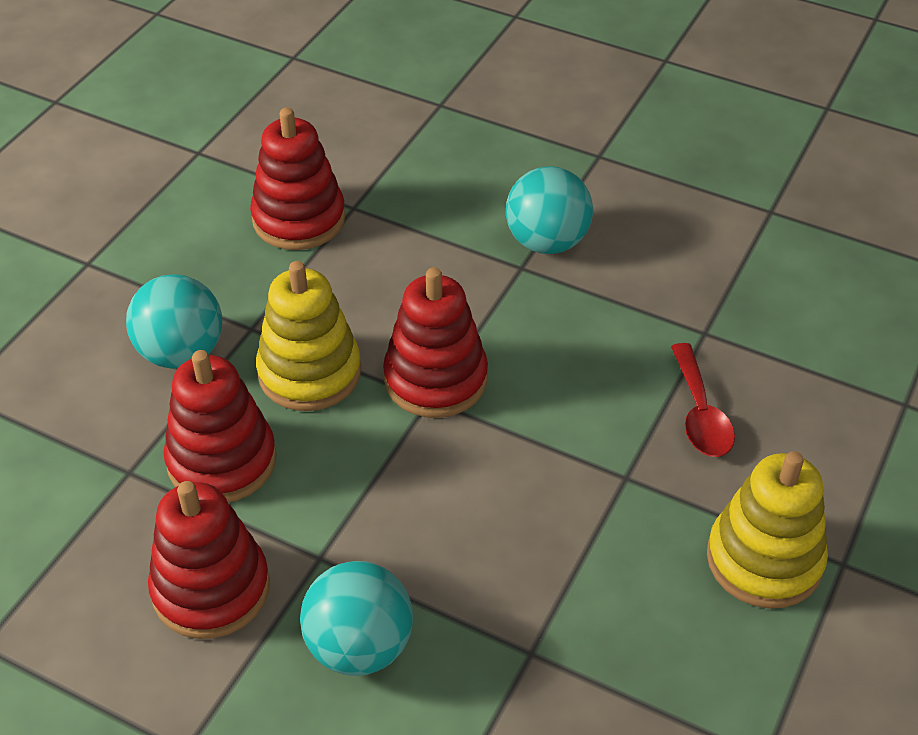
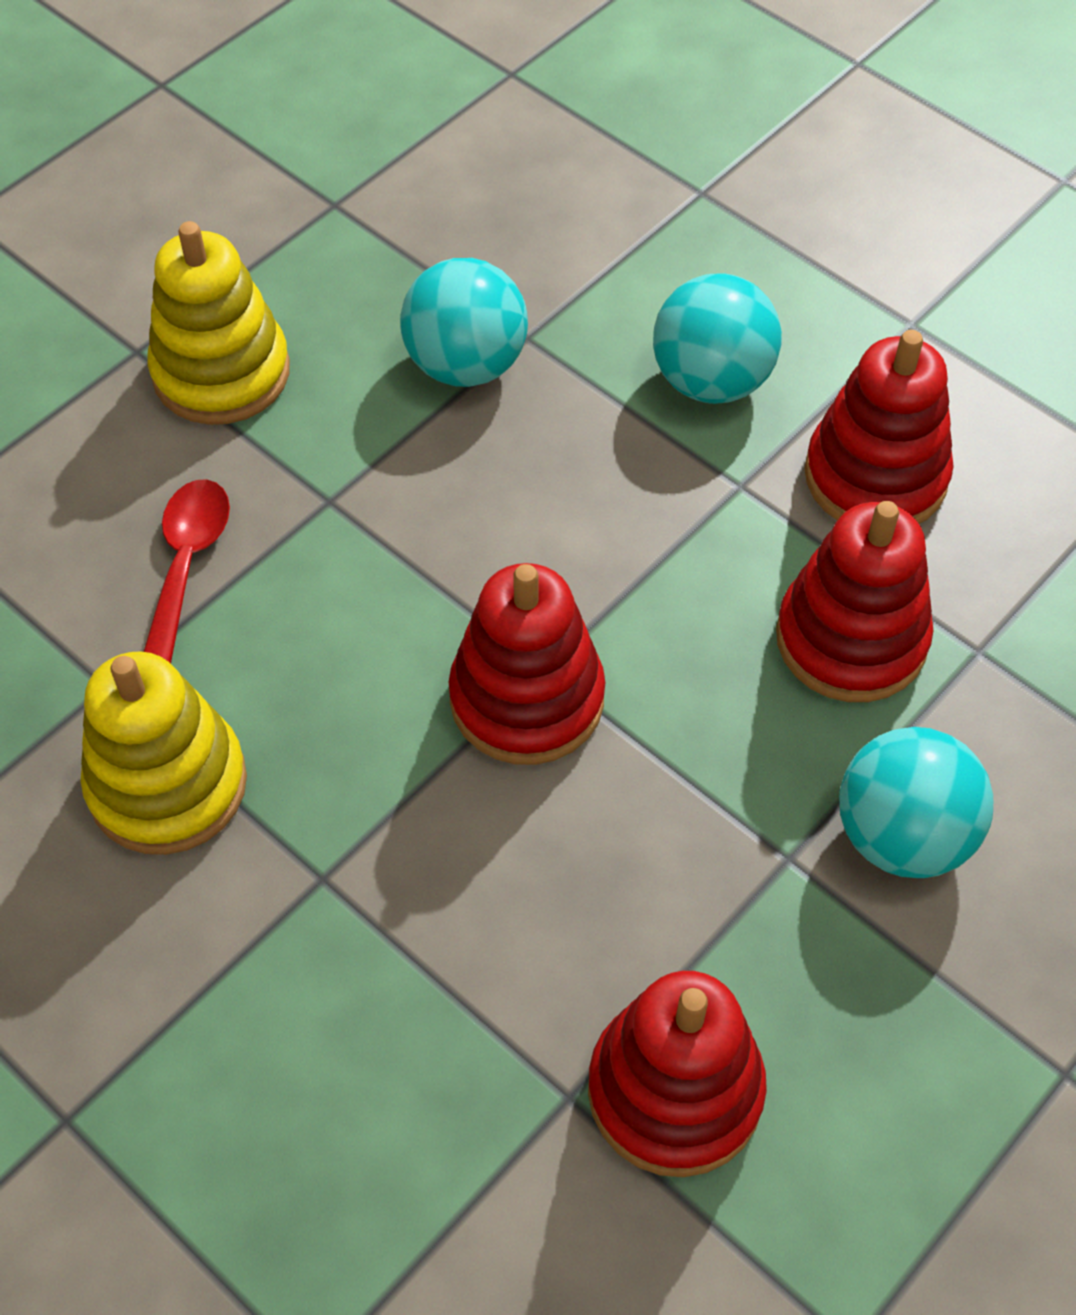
camera: 165 degrees left, 10 degrees up
(309, 372) = (709, 752): yellow stacking toy -> yellow stacking toy (167, 784)
(547, 242) = (257, 922): turquoise ball -> turquoise ball (466, 364)

